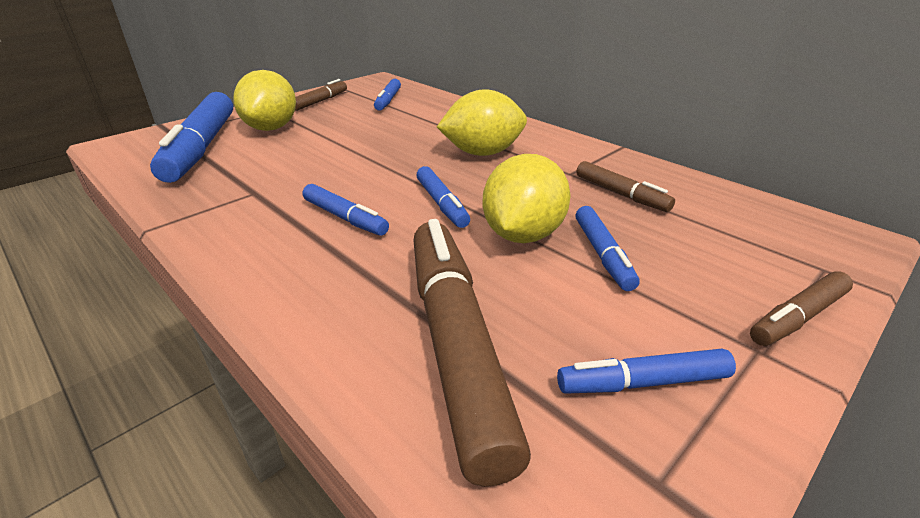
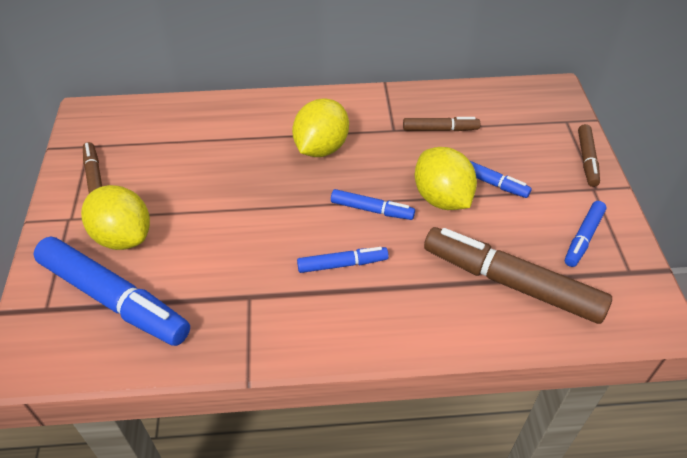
camera: 50 degrees left, 15 degrees up
(388, 100) = (152, 136): blue marker -> none

